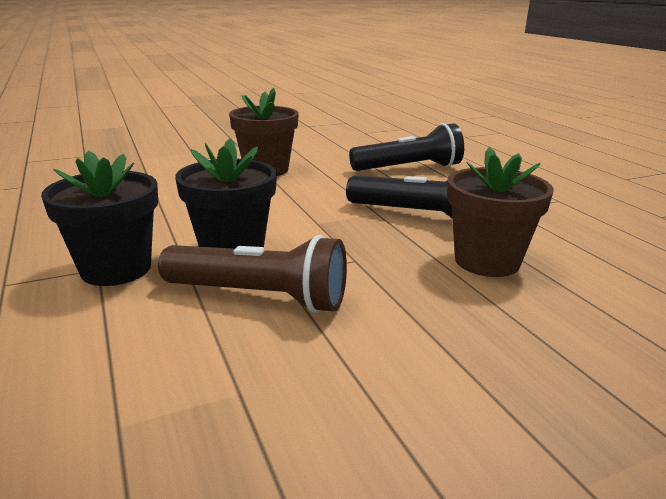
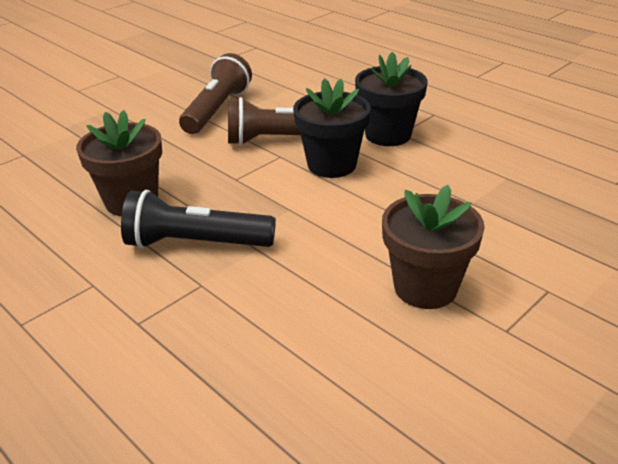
camera: 160 degrees right, 10 degrees up
(322, 396) = (217, 110): none -> brown flashlight
(409, 168) = (231, 357): black flashlight -> none

